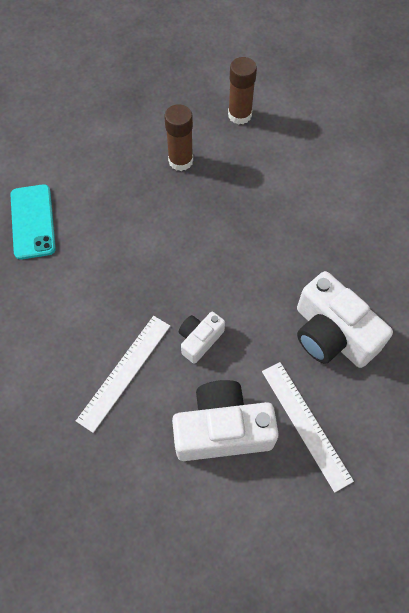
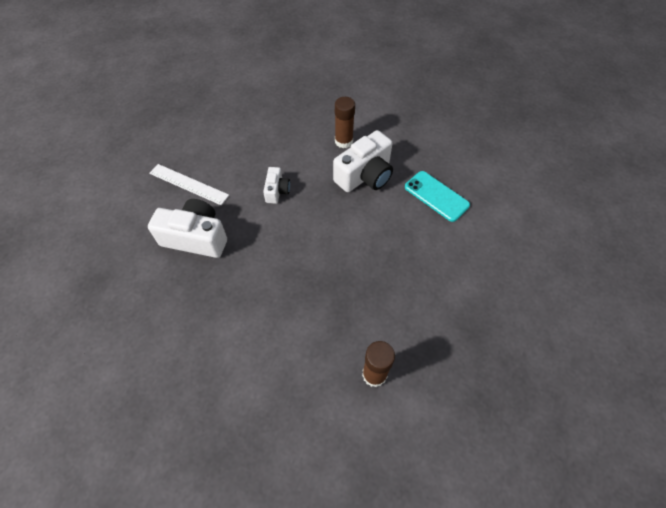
camera: 145 degrees right, 5 degrees down
(125, 372) = (306, 155): white ruler -> none
(180, 161) = (385, 297): brown glue stick -> brown glue stick (343, 141)
(222, 429) = (234, 159): white camera -> white camera (365, 175)

